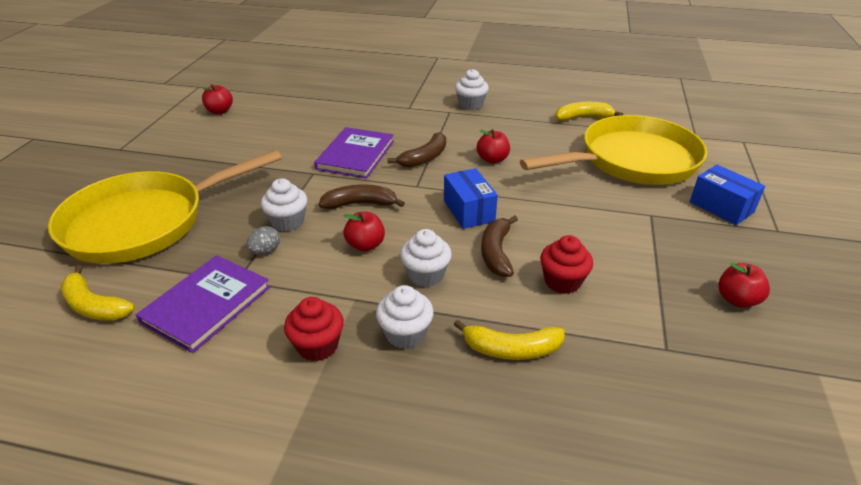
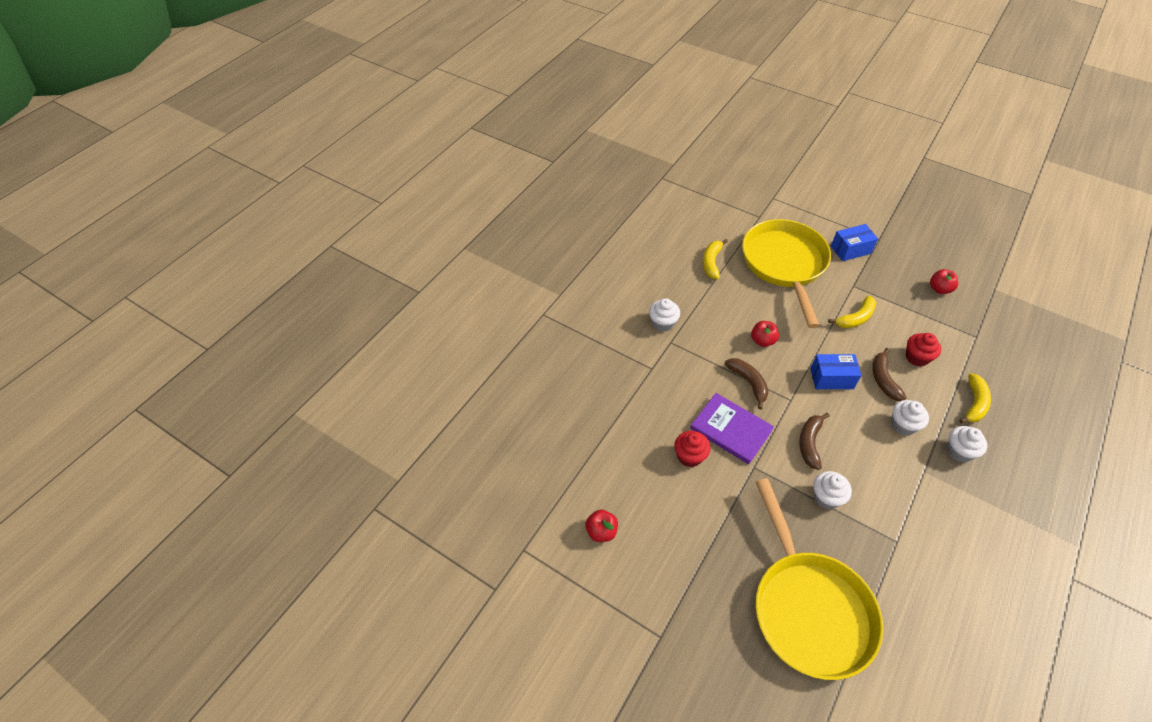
camera: 70 degrees left, 15 degrees up
(94, 305) = (918, 645): yellow banana -> yellow banana (855, 318)
(206, 304) = (923, 564): purple book -> none
(265, 251) = (863, 518): grey egg -> none
(317, 346) = (967, 501): red cupcake -> red cupcake (689, 456)
(365, 245) = (864, 452): red apple -> none
(496, 253) = (883, 379): brown banana -> brown banana turned 60 degrees clockwise

